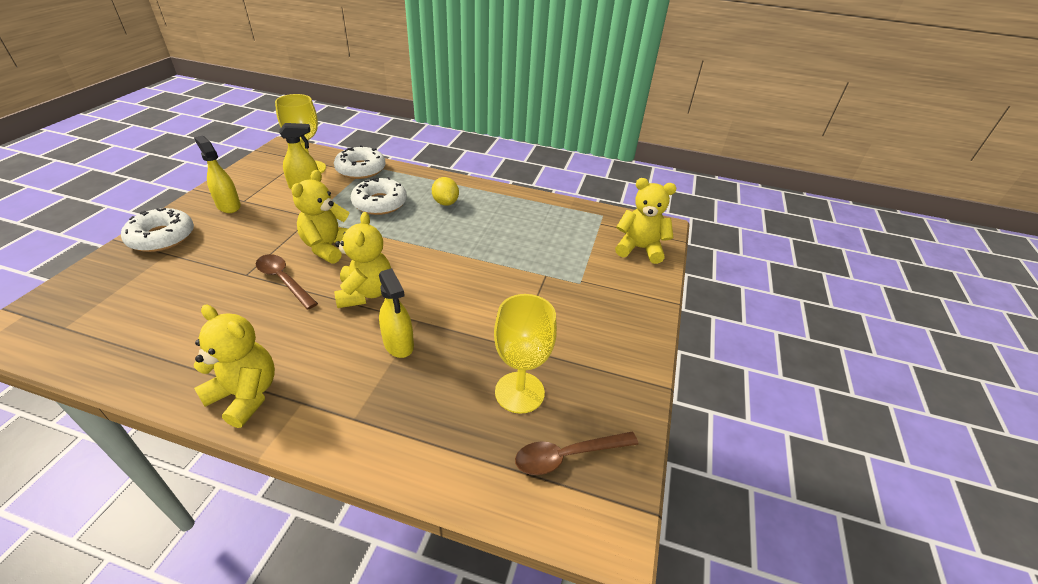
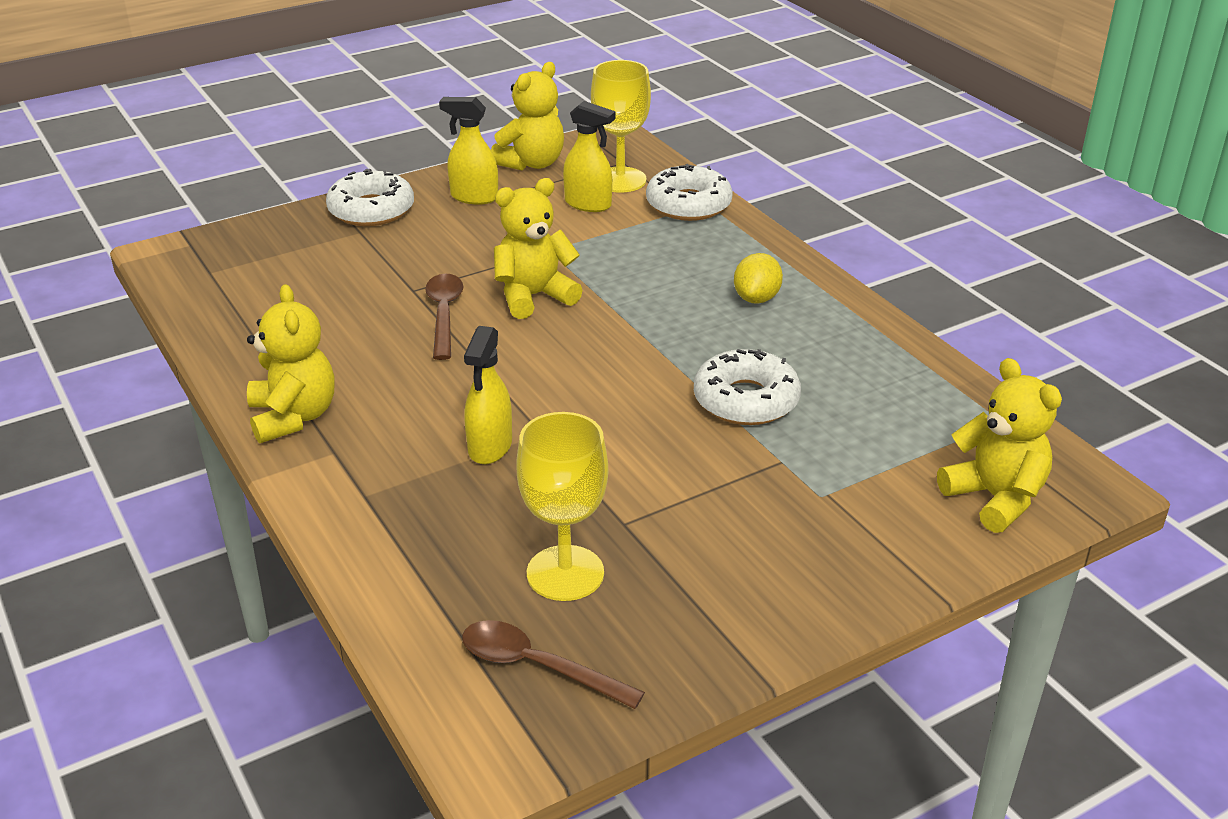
camera: 45 degrees right, 5 degrees down
(228, 206) = (474, 197): yellow spray bottle -> yellow spray bottle turned 75 degrees counterclockwise
(365, 293) = (517, 371): yellow teddy bear -> yellow teddy bear (532, 163)
(380, 203) = (661, 263): white donut -> white donut (746, 400)

